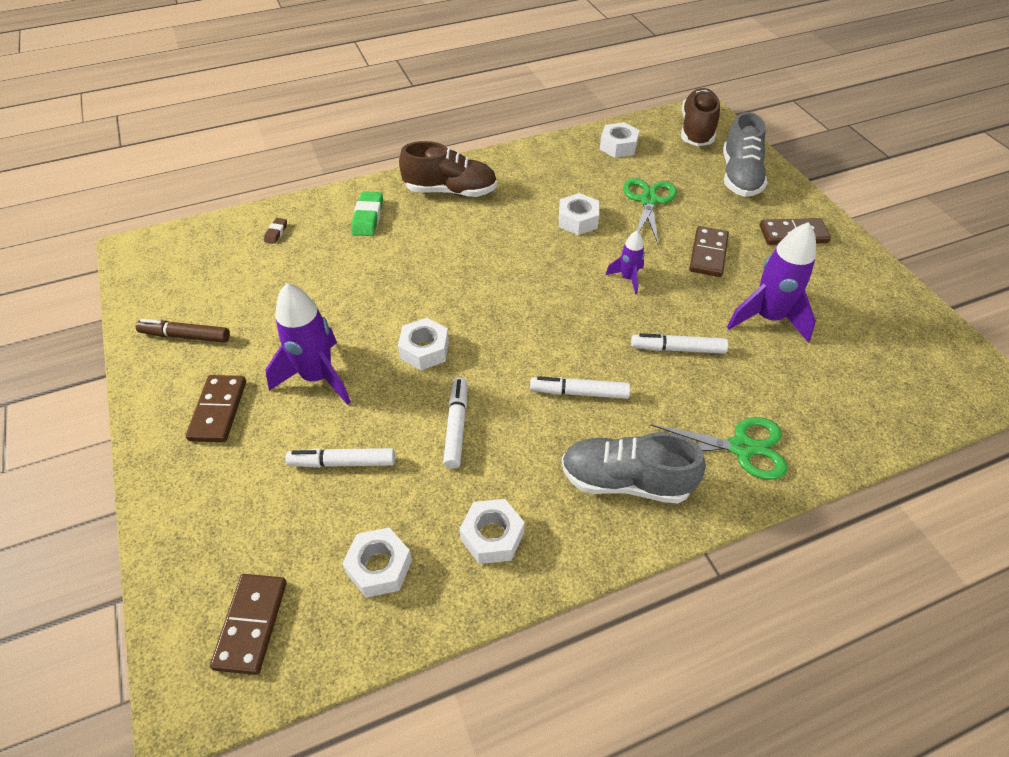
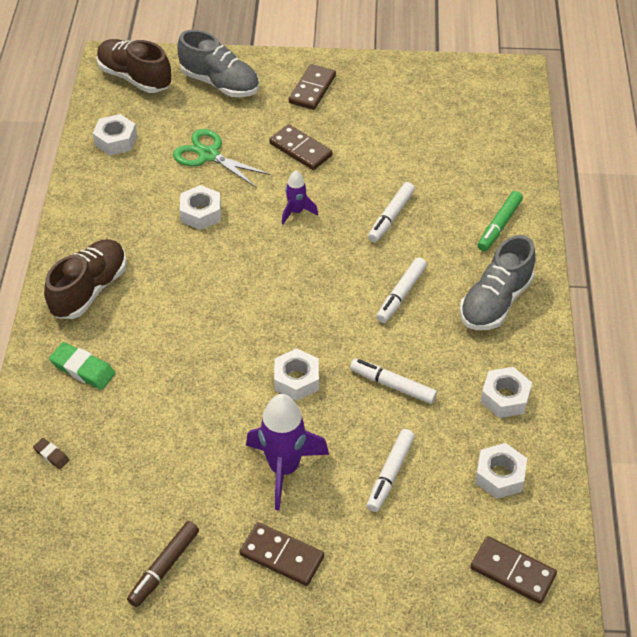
camera: 65 degrees left, 0 degrees up
(741, 447) = (499, 225): green scissors -> green marker
(768, 318) = (391, 151): purple rocket -> none

